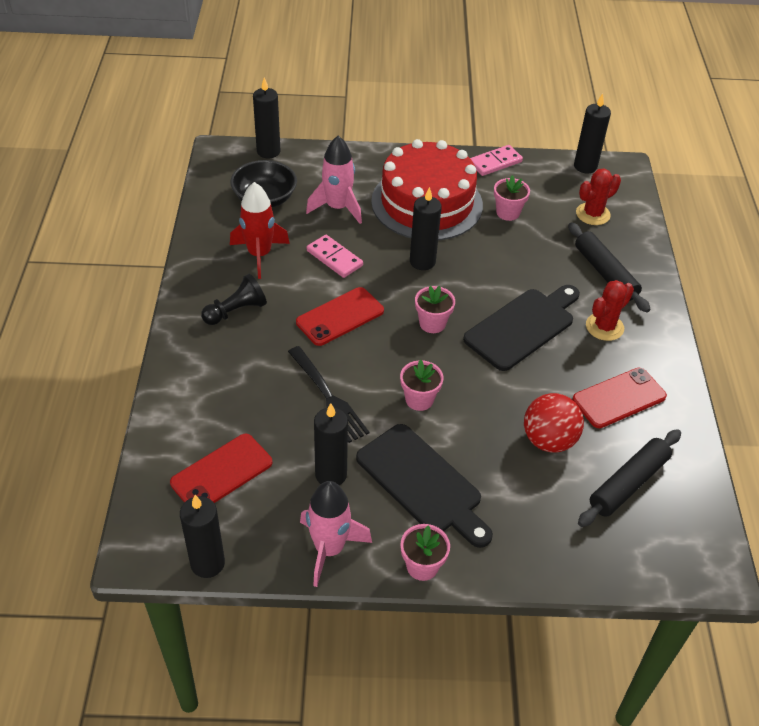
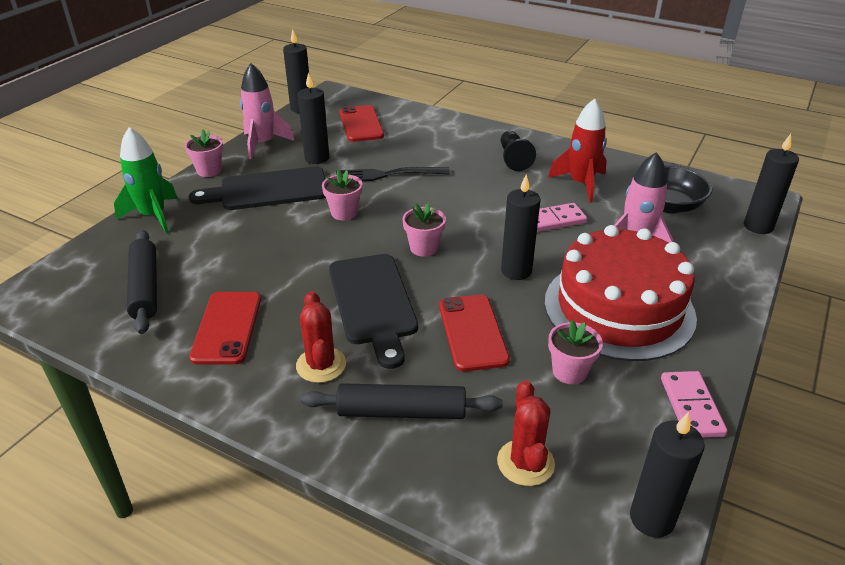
camera: 120 degrees right, 10 degrees down
(340, 316) = (471, 202): red phone -> red phone (472, 332)
(537, 557) = (153, 216): none -> green rocket
(548, 440) = (234, 262): red ball -> none

